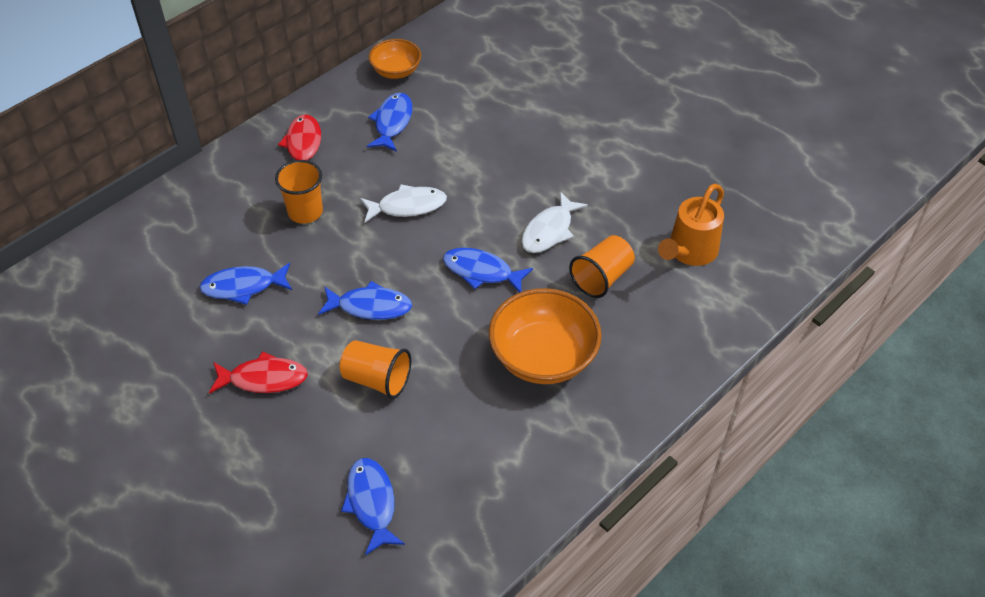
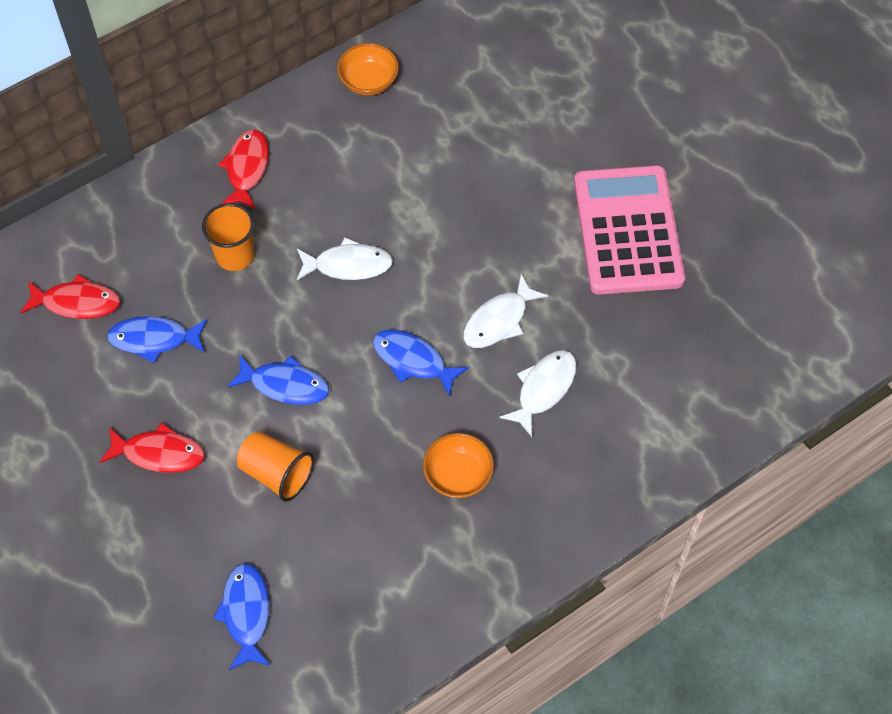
camera: 10 degrees right, 10 degrees up
(167, 267) = (77, 303): none -> red fish
(392, 122) = (351, 152): blue fish -> none
(543, 357) = (458, 475): orange bowl -> orange bowl, size x0.59
(602, 278) = (543, 389): orange cup -> white fish
(641, 150) = (628, 231): none -> pink calculator
(689, 252) = (648, 372): orange watering can -> none

